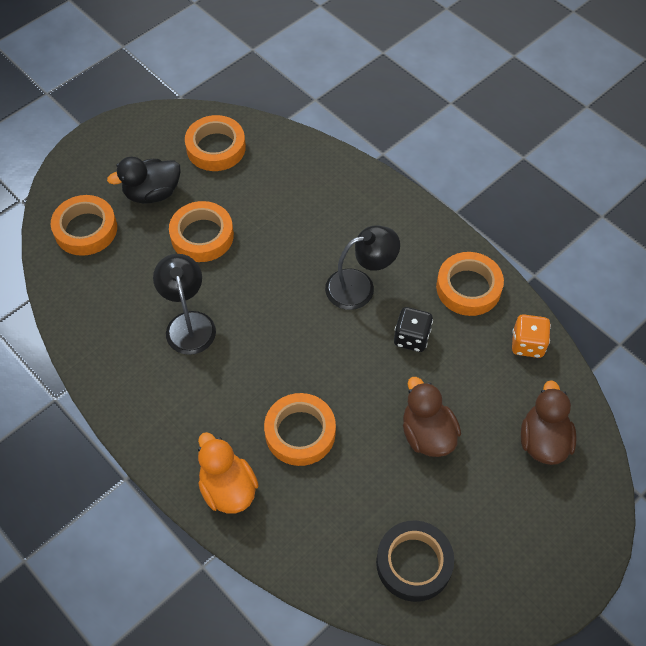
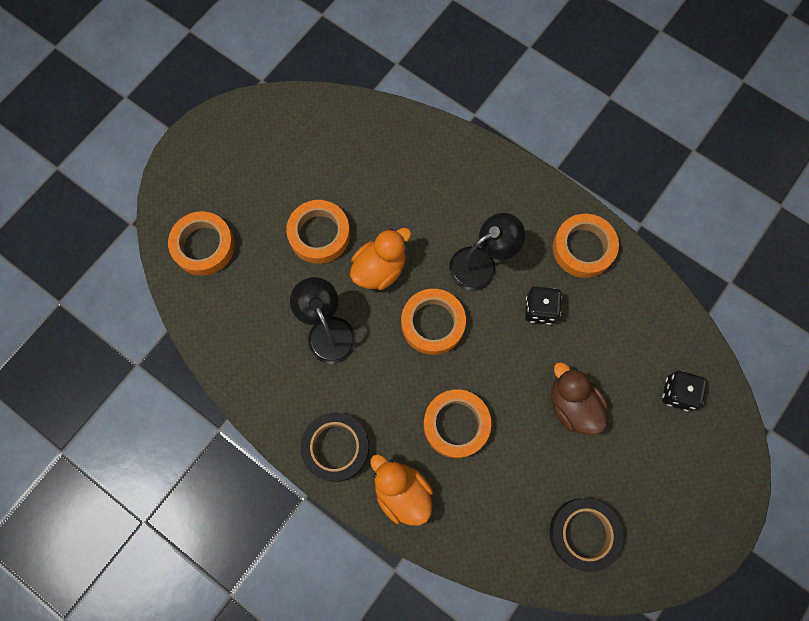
camera: 10 degrees left, 15 degrees up
(152, 193) = (260, 195): black duck -> none
(170, 434) = (336, 447): none -> black tape
(216, 148) = (311, 134): orange tape -> orange tape (432, 323)
(255, 275) = (380, 269): none -> orange duck
(527, 344) = (647, 298): orange dice -> none
(543, 440) = (677, 393): brown duck -> black dice

